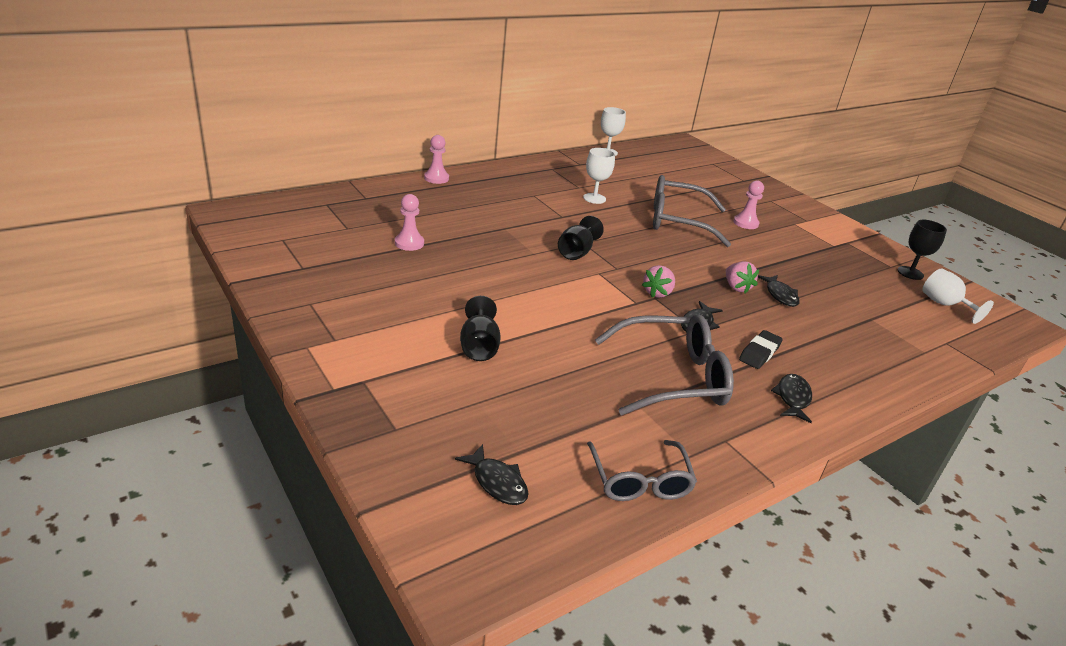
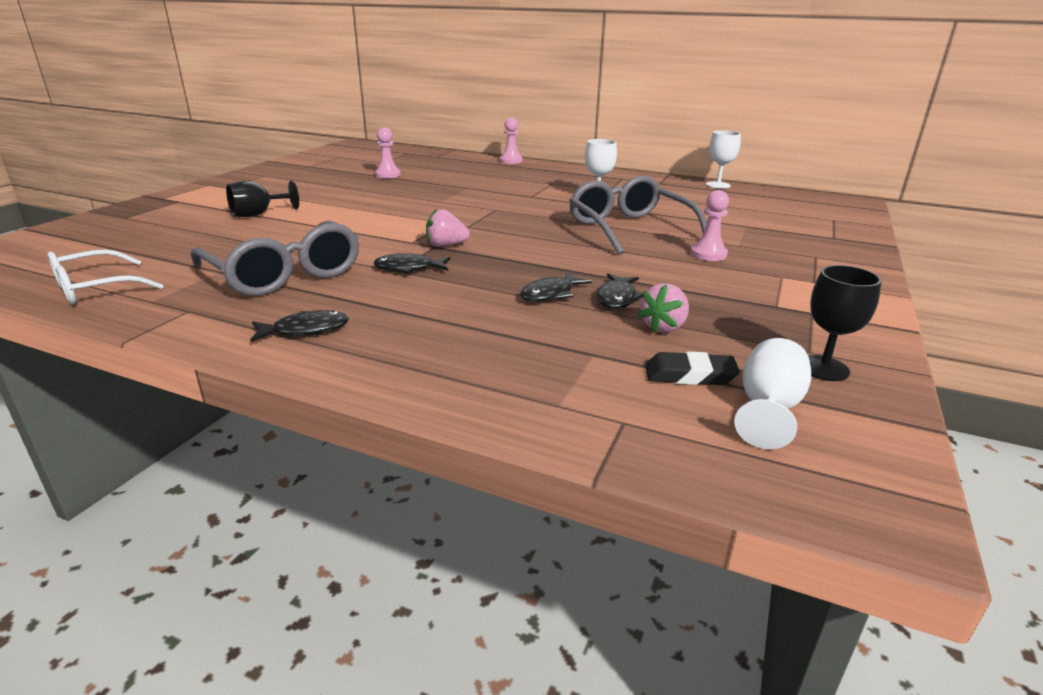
camera: 60 degrees right, 5 degrees down
(497, 482) = (71, 250): black fish -> black fish (617, 298)
(576, 252) = (470, 211): black goblet -> none
(639, 481) = (95, 289): grey glasses -> white glasses
(736, 287) = (525, 272): pink strawberry -> pink strawberry (663, 327)
(759, 353) = (387, 302): black eraser -> black eraser (689, 375)

